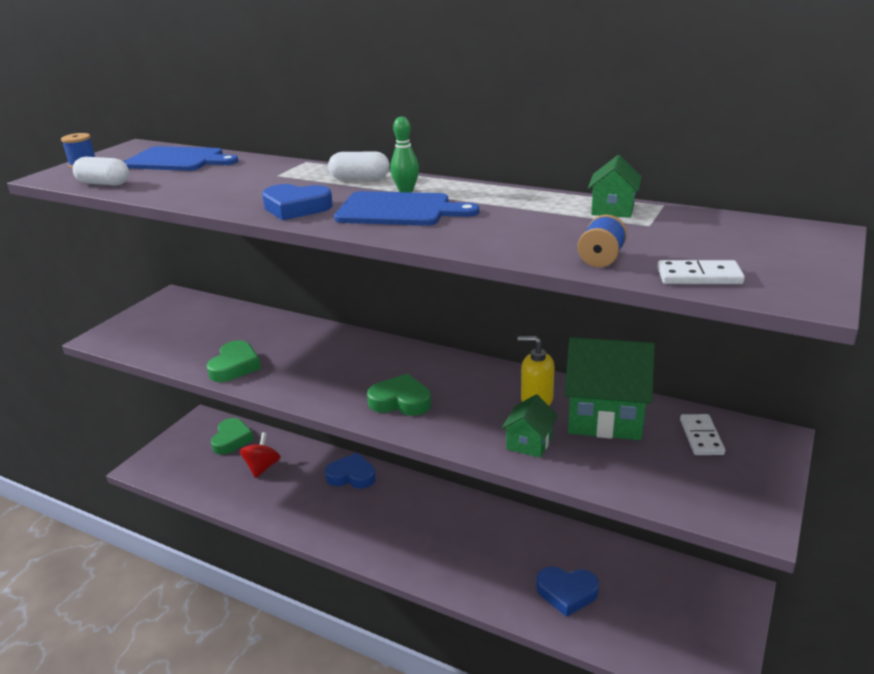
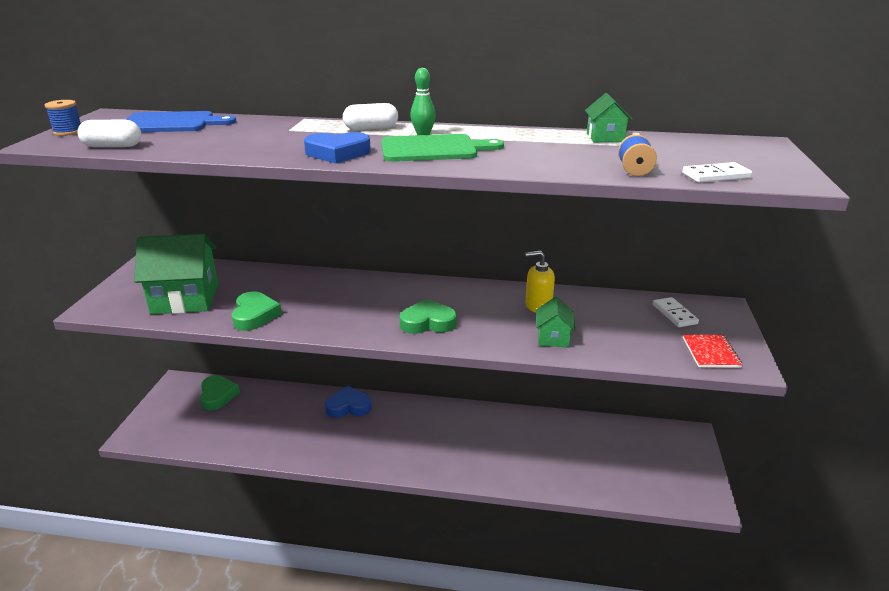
camera: 20 degrees left, 0 degrees up
(262, 467) = (260, 414): red spinning top -> none
(398, 210) = (433, 149): blue cutting board -> green cutting board
(567, 592) = (570, 462): blue heart -> none
(605, 416) = (597, 310): green house -> green house (185, 299)
(717, 496) = (711, 352): none -> red notebook

